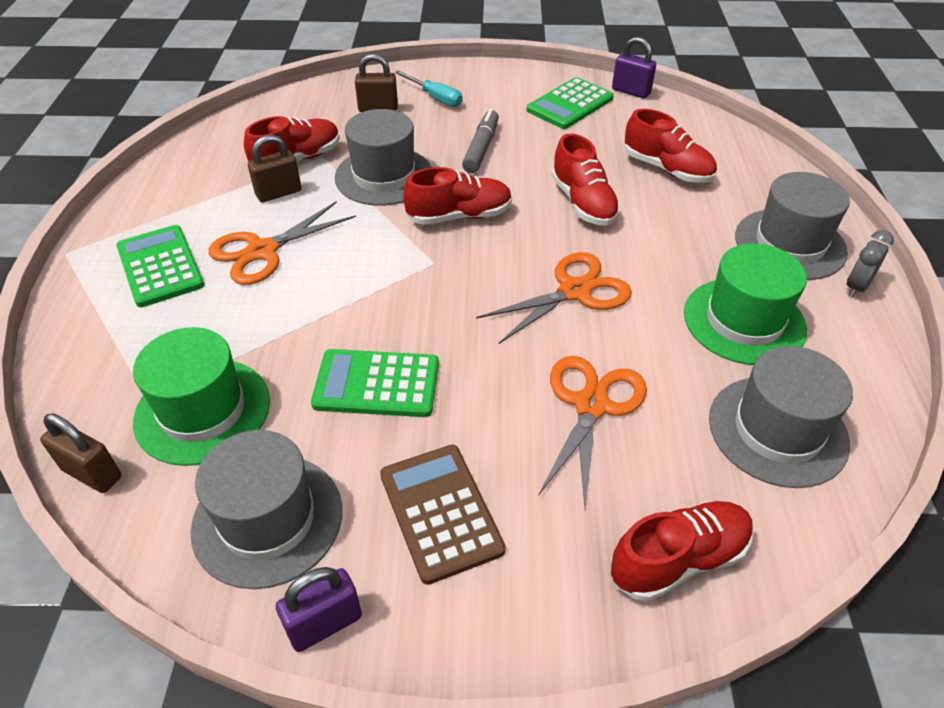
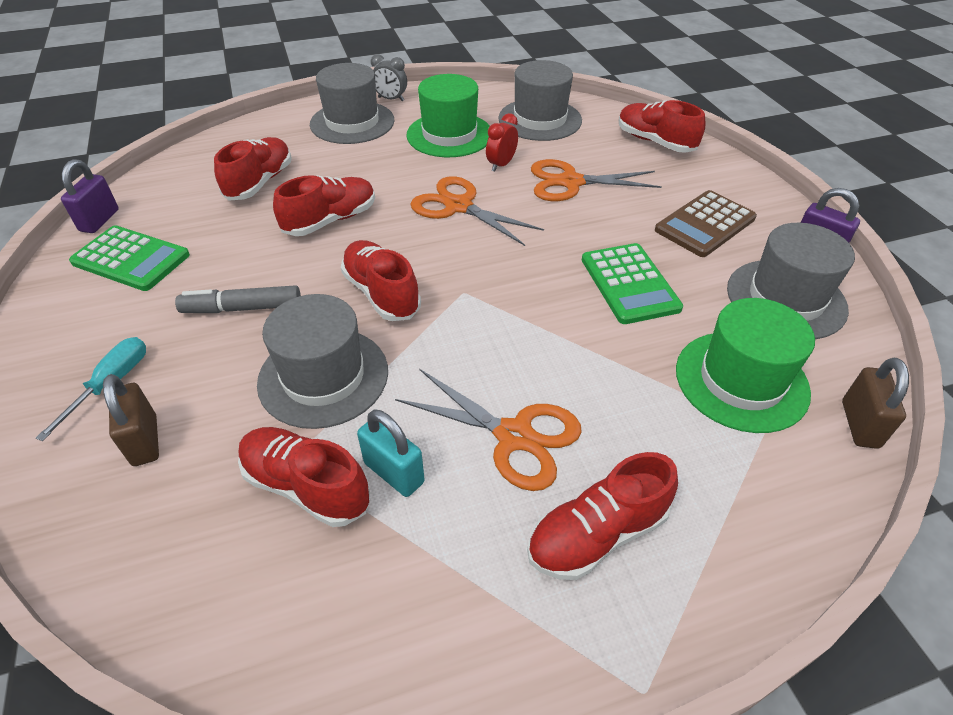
camera: 110 degrees left, 0 degrees up
(160, 266) = (597, 534): green calculator -> red shoe
(278, 193) = (394, 473): brown padlock -> turquoise padlock
(654, 350) = (501, 165): none -> red clock

